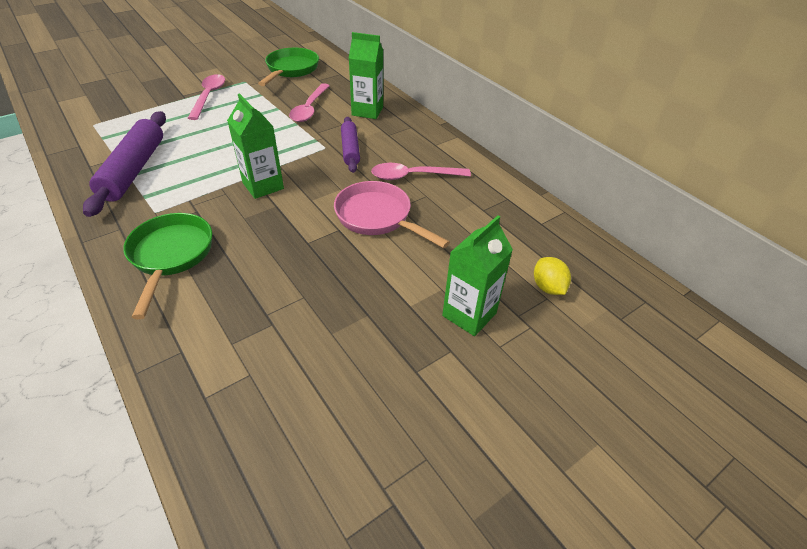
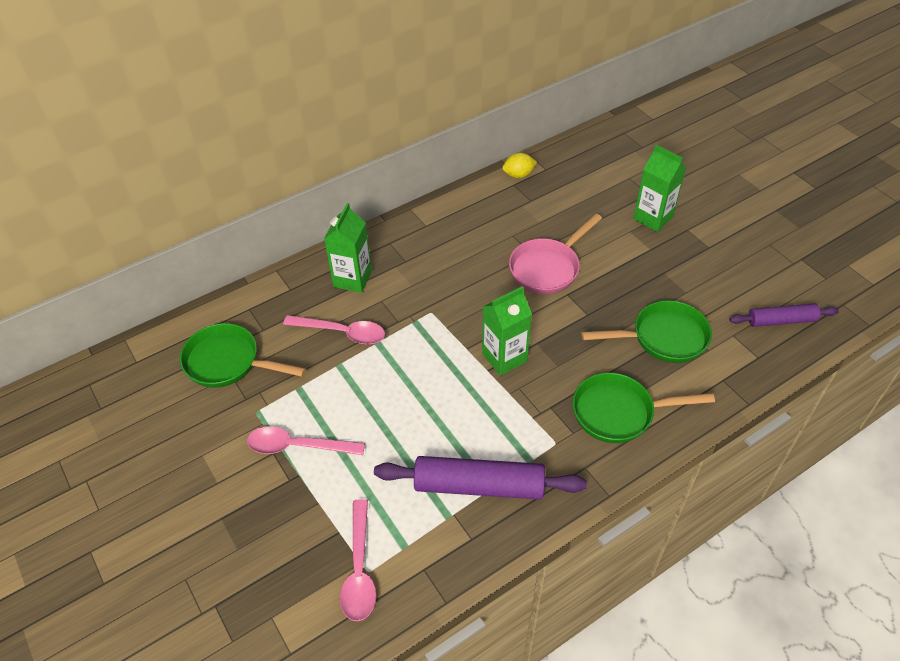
camera: 85 degrees left, 5 degrees up
(261, 302) = (663, 338): none -> green pan
(350, 149) = (435, 291): purple rolling pin -> purple rolling pin (781, 321)
(413, 176) = (482, 243): pink spoon -> pink spoon (359, 570)
(548, 287) = (618, 175): yellow lemon -> yellow lemon (518, 175)

